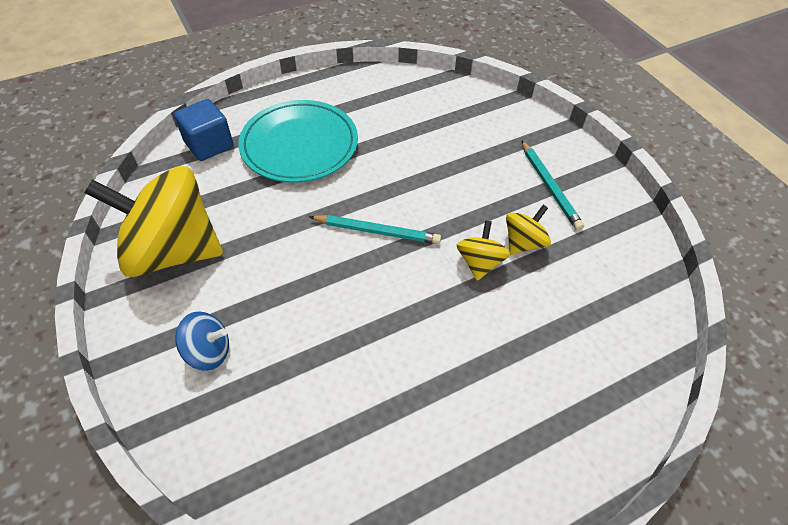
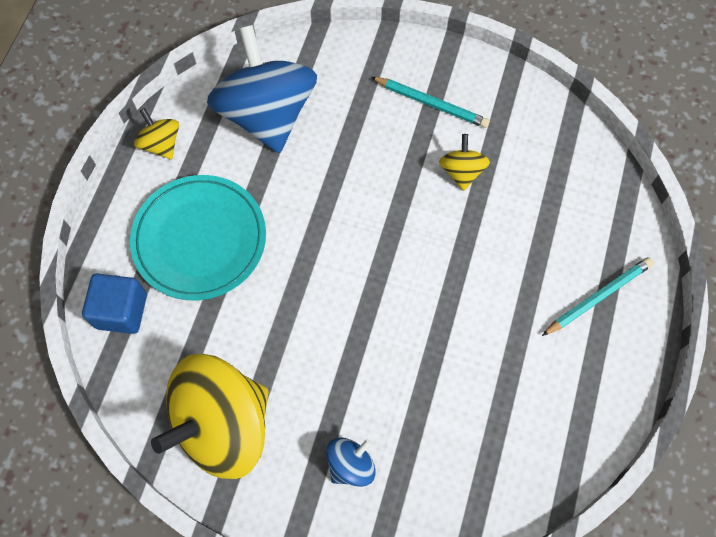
camera: 45 degrees left, 15 degrees up
(377, 231) = (353, 259): turquoise pencil -> turquoise pencil (598, 297)
(426, 114) = (267, 114): none -> blue spinning top
(480, 263) = (450, 217): yellow spinning top -> yellow spinning top (161, 144)

